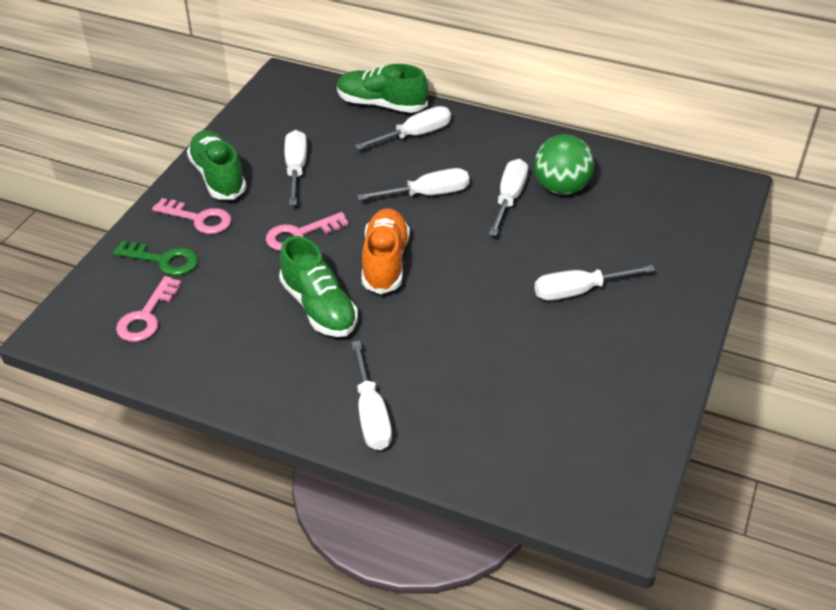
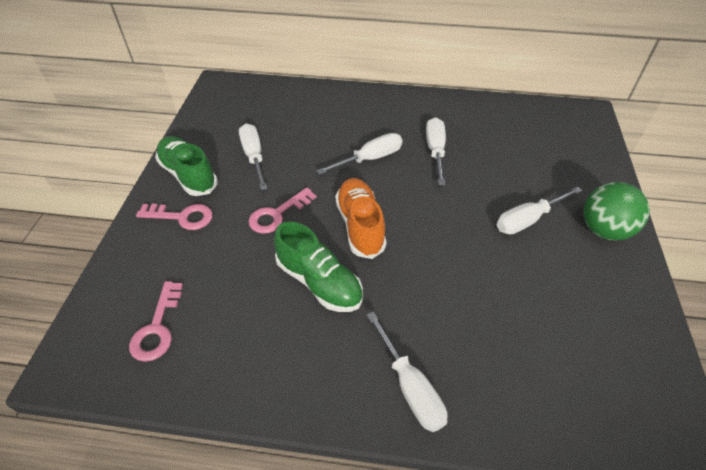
camera: 15 degrees left, 5 degrees up
(163, 260) = (159, 264): green key -> none
(381, 104) = (304, 93): green shoe -> none
(415, 135) = (340, 112): white screwdriver -> none
(561, 188) = (470, 135): green ball -> green ball (604, 230)

